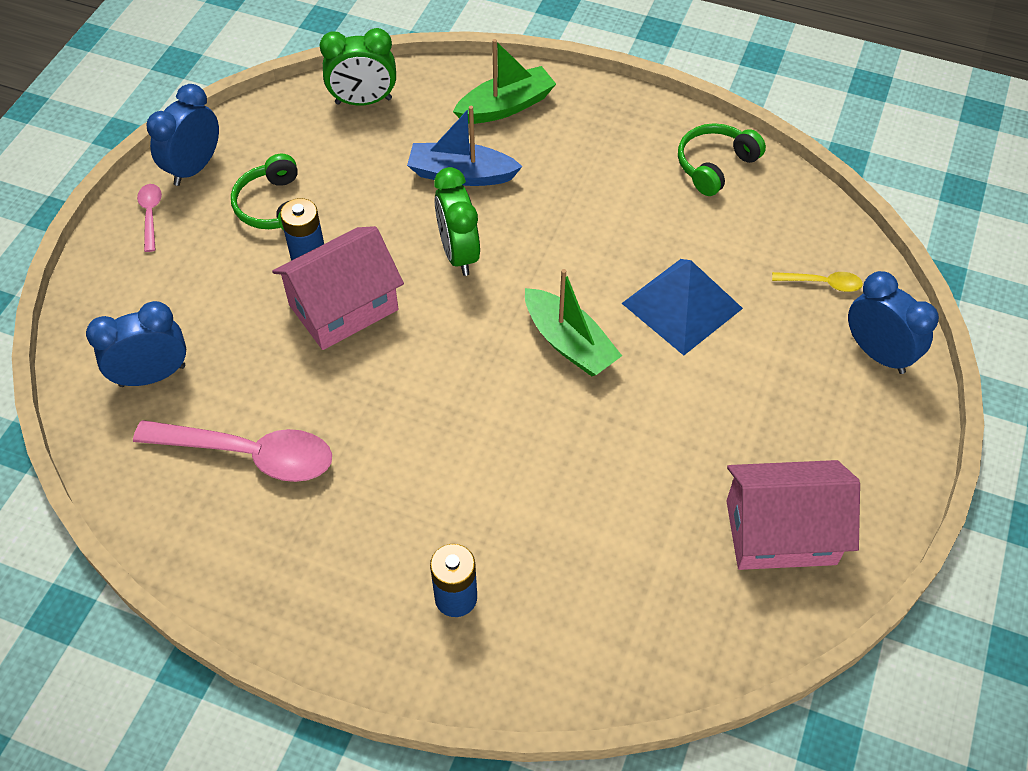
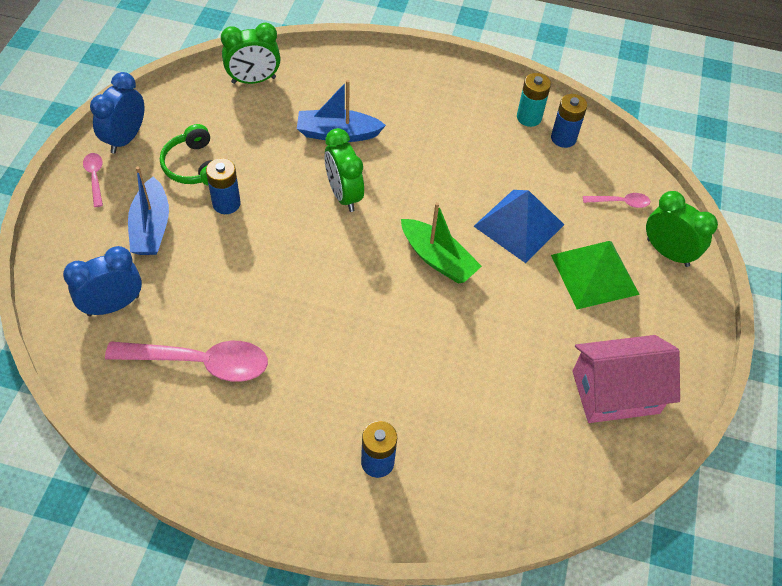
camera: 10 degrees left, 0 degrees up
(211, 281) = (151, 227): none -> blue boat
(343, 307) = (259, 242): pink house -> none
(506, 106) = (365, 79): green boat -> none
(715, 165) = (529, 117): green headphones -> turquoise battery
(757, 195) = (563, 138): none -> blue battery
(774, 376) = (594, 274): none -> green pyramid
(822, 283) = (620, 202): yellow spoon -> pink spoon
(877, 353) = (667, 252): blue clock -> green clock

